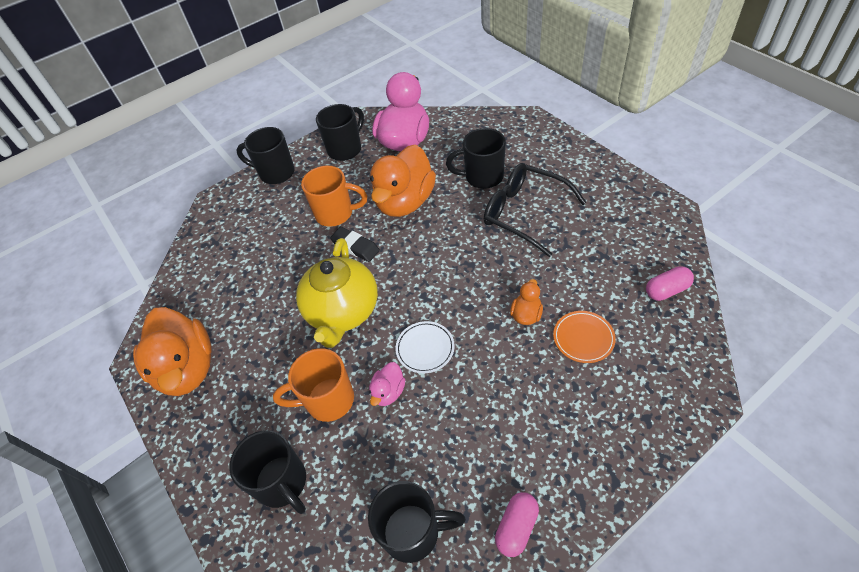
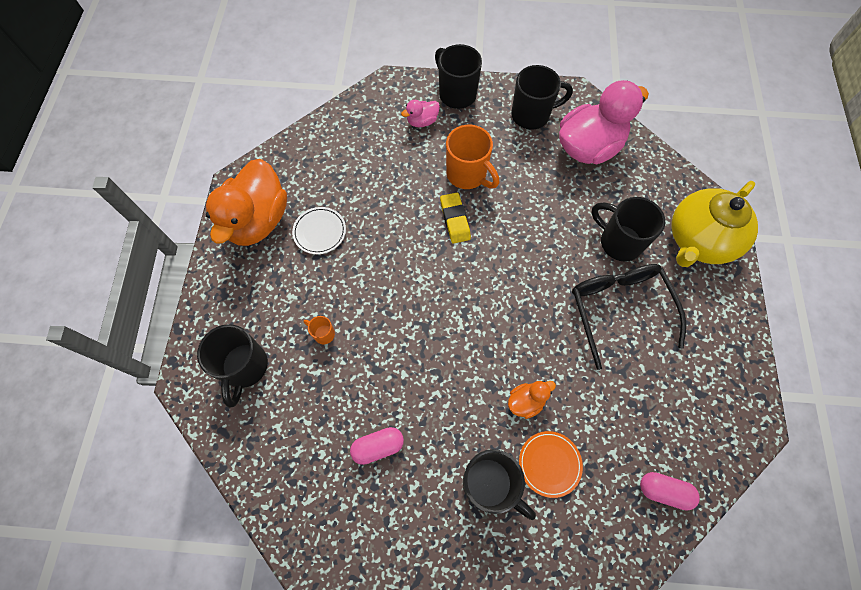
camera: 35 degrees right, 15 degrees up
(328, 400) = (323, 334): orange mug -> orange mug, size x0.46
(343, 312) = (395, 270): yellow teapot -> yellow teapot (698, 240)
(355, 247) = (455, 220): black eraser -> yellow eraser
(388, 392) = (368, 367): pink duck -> pink duck (422, 121)
(405, 202) = (531, 211): orange duck -> none
(413, 532) = (291, 484): black mug -> black mug (489, 484)
(425, 348) = (424, 357): white plate -> white plate (319, 232)
(516, 527) = (356, 551): pink capsule -> pink capsule (378, 447)

